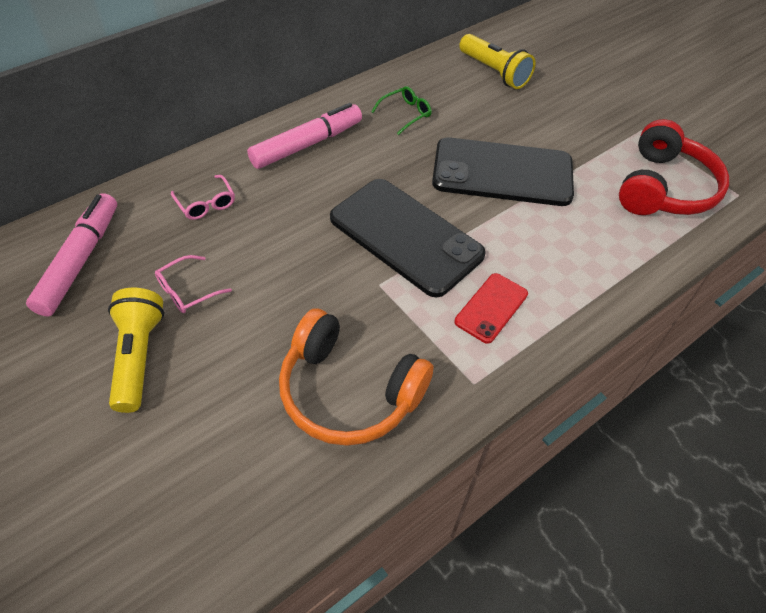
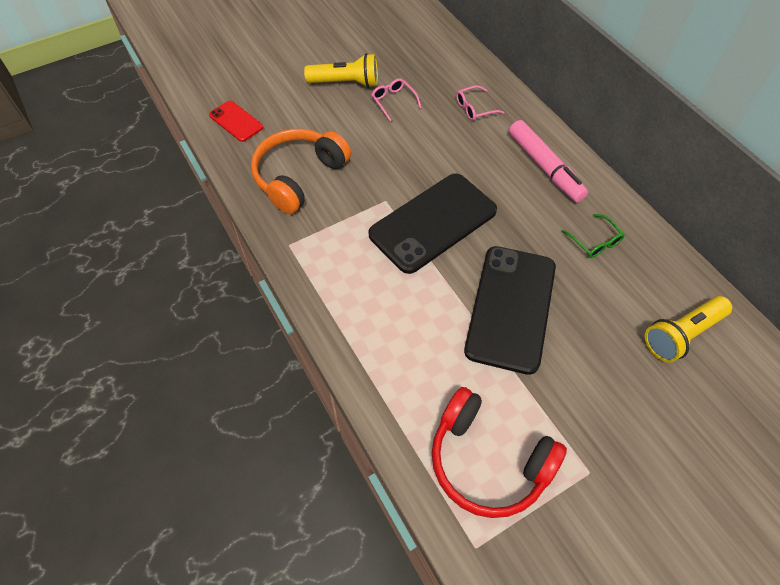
camera: 100 degrees right, 5 degrees up
(79, 261) = (425, 53): pink marker -> none
(491, 308) = (352, 268): red phone -> red phone (236, 121)

